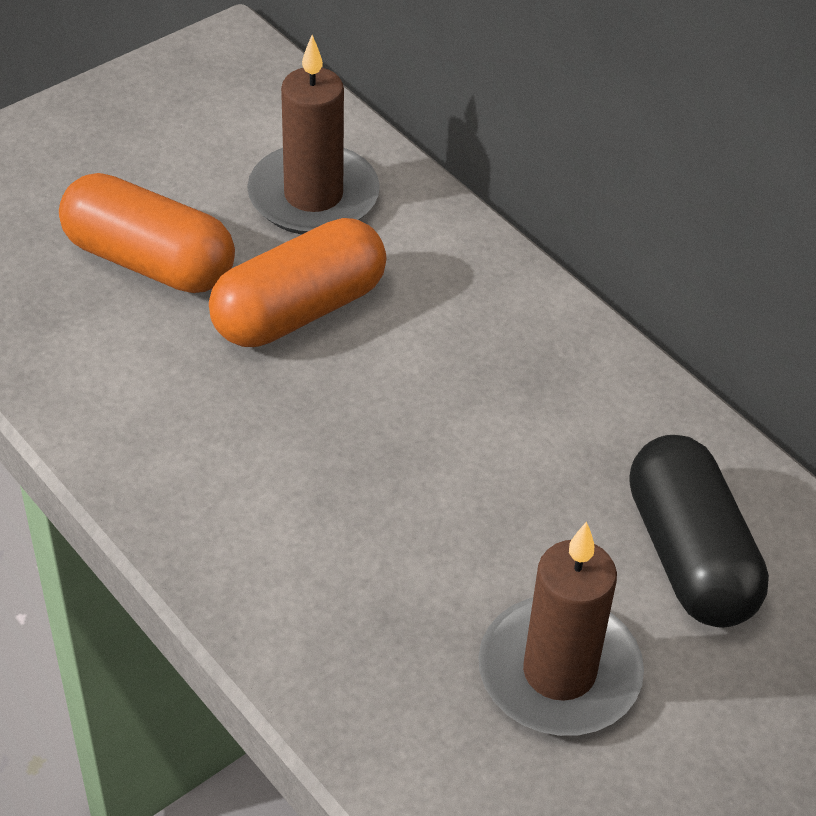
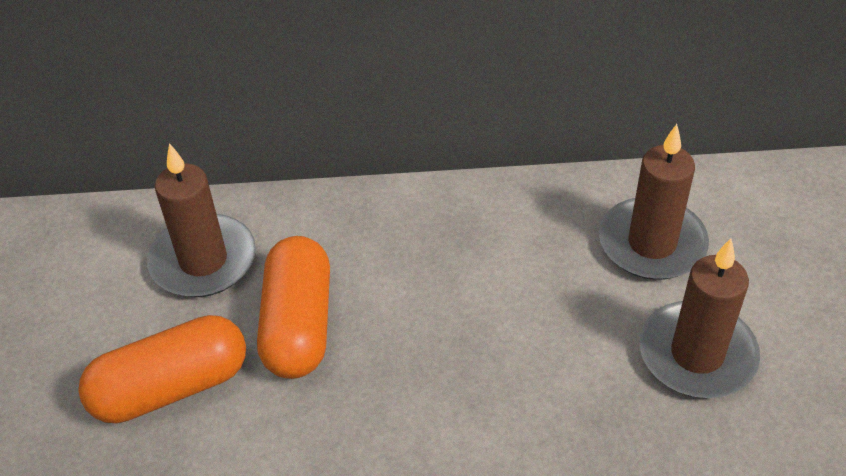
camera: 50 degrees left, 0 degrees up
(689, 555) = (652, 243): black capsule -> brown candle

